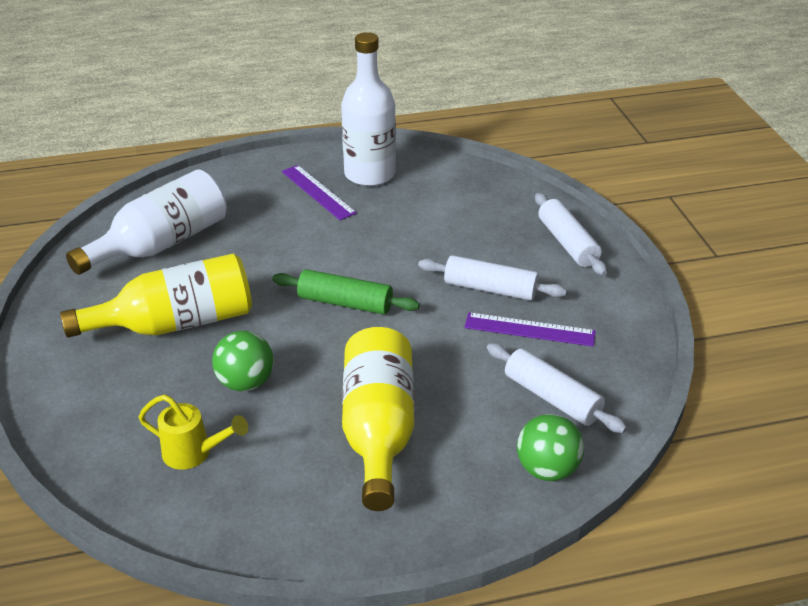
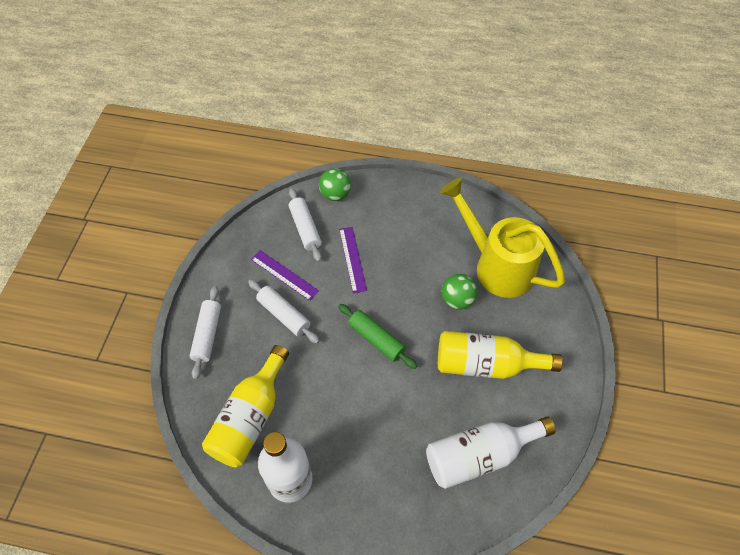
camera: 155 degrees left, 20 degrees up
(194, 453) = (496, 265): yellow watering can -> yellow watering can, size x2.31
(318, 192) = (341, 473): purple ruler -> purple ruler (352, 259)
(378, 431) = (401, 243): yellow bottle -> yellow bottle (250, 417)

